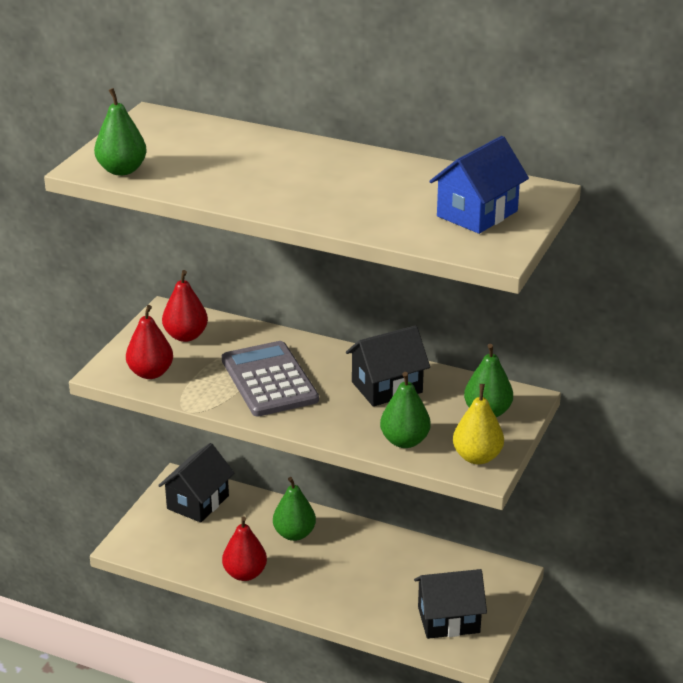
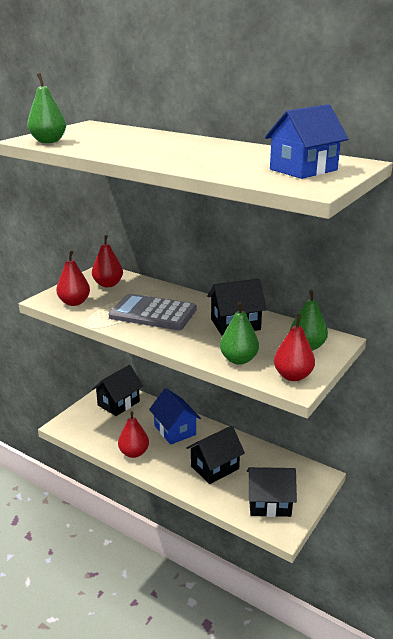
camera: 10 degrees right, 5 degrees down
(269, 380) = (153, 313): grey calculator -> grey calculator turned 60 degrees counterclockwise
(294, 534) = (175, 430): green pear -> blue house
(365, 581) = (215, 467): none -> black house
(477, 457) = (293, 376): yellow pear -> red pear

